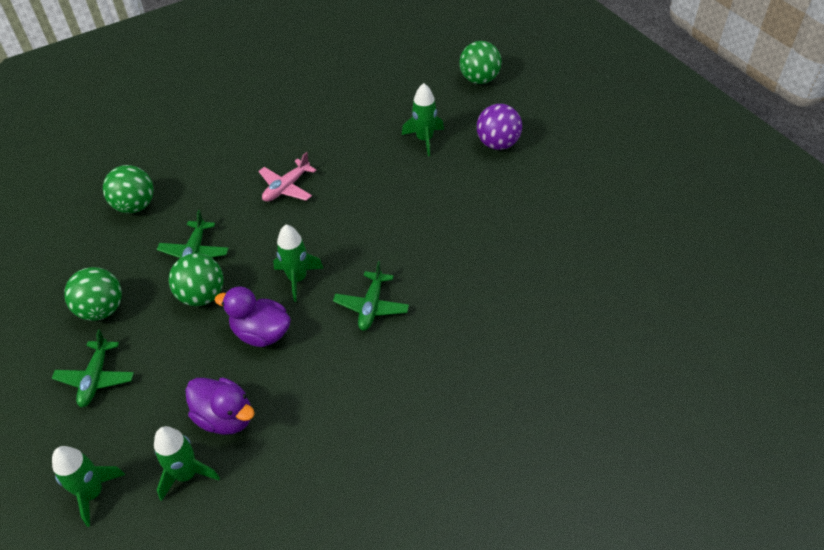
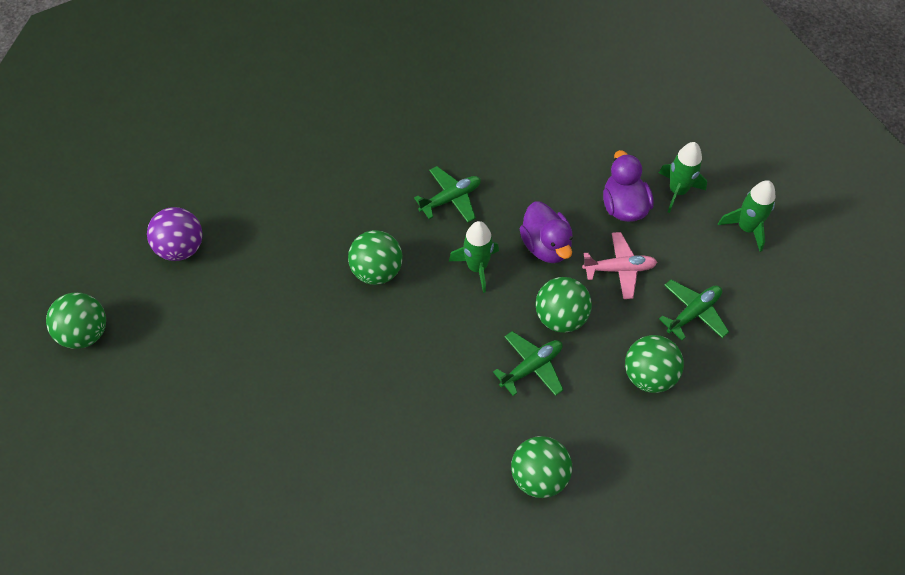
camera: 135 degrees left, 10 degrees up
(286, 187) = (392, 368): pink plane -> pink plane (619, 269)
(363, 224) = (377, 271): none -> green ball
(424, 139) = (225, 309): green rocket -> none

